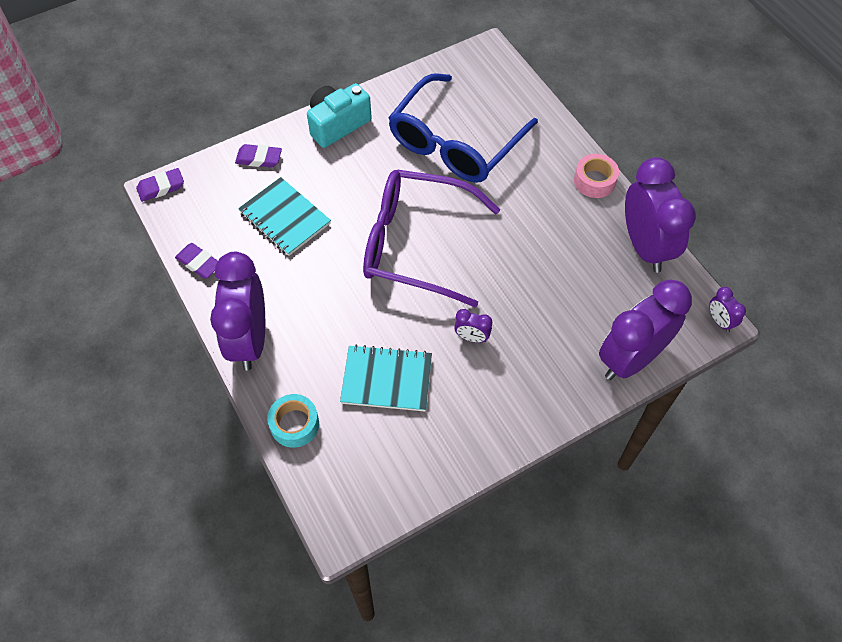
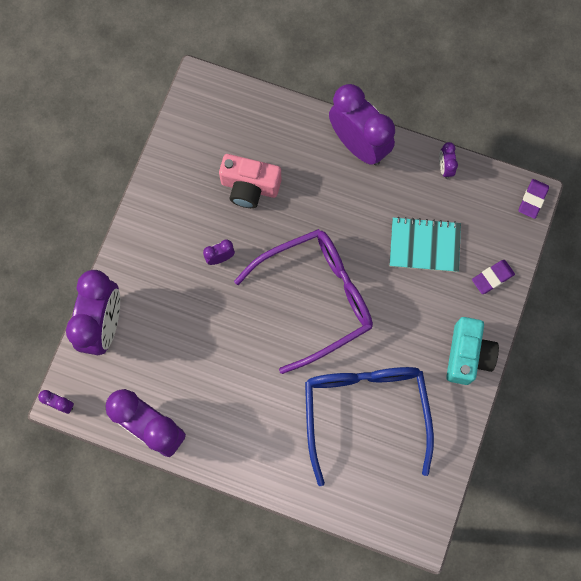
camera: 140 degrees right, 15 degrees up
(199, 263) = (445, 168): purple eraser -> purple clock
(294, 424) = (279, 118): turquoise tape -> none
(387, 380) = (249, 187): turquoise notebook -> pink camera
(594, 181) = (232, 462): pink tape -> none

